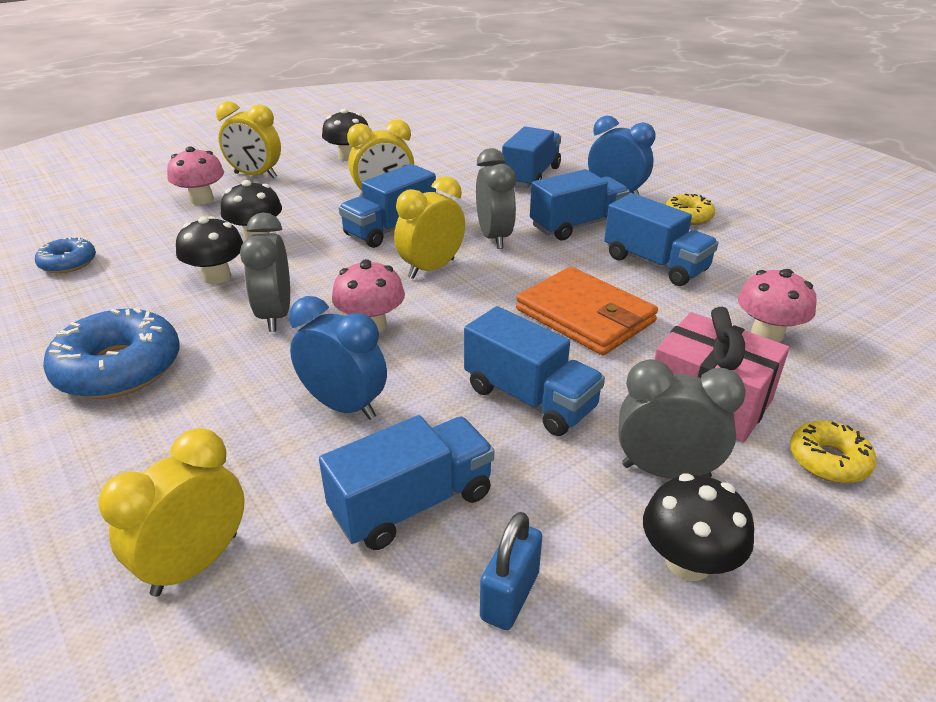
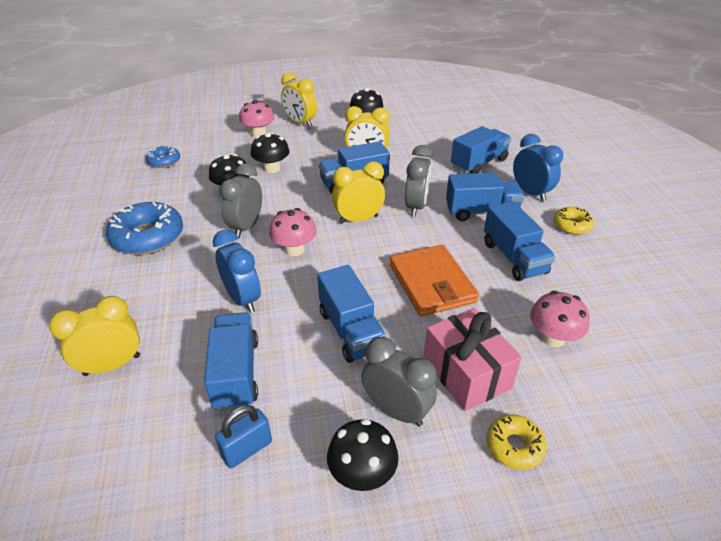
camera: 25 degrees right, 5 degrees up
(412, 504) = (236, 373): blue truck -> blue truck turned 90 degrees counterclockwise

